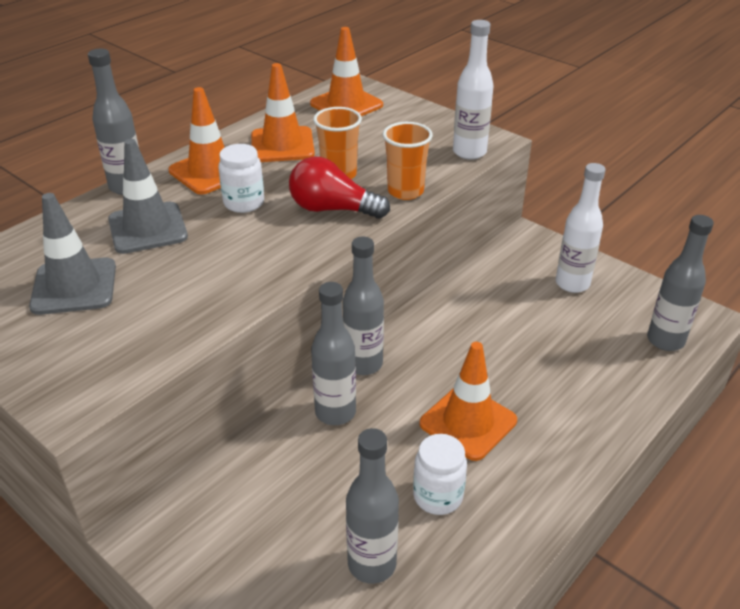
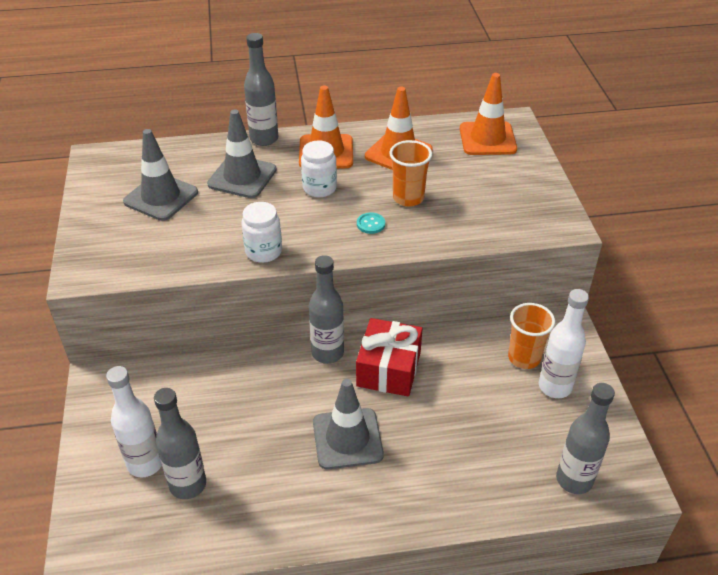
camera: 40 degrees right, 5 degrees up
(333, 209) = (371, 224): red light bulb -> turquoise button
(335, 412) = (273, 375): grey bottle -> none
(405, 191) = (439, 236): orange cup -> orange cup (524, 358)
(432, 345) = (388, 369): none -> red gift
(438, 496) = (271, 473): white jar -> white jar (263, 251)
(468, 422) = (347, 439): orange traffic cone -> grey traffic cone
(469, 152) = (531, 228): white bottle -> white bottle (145, 463)

